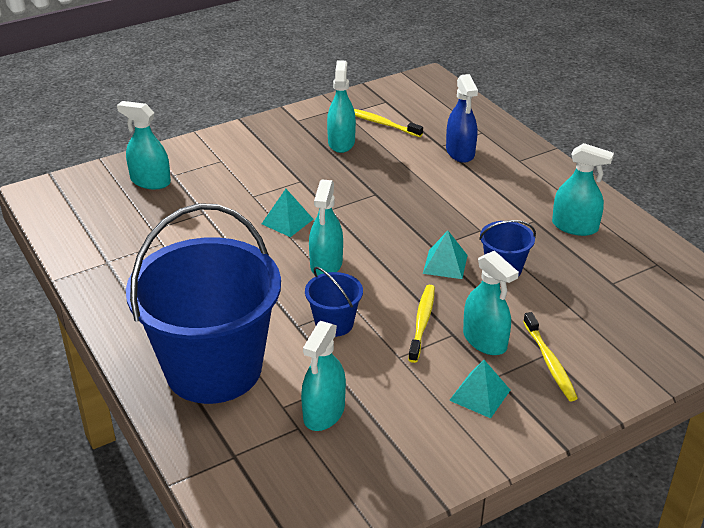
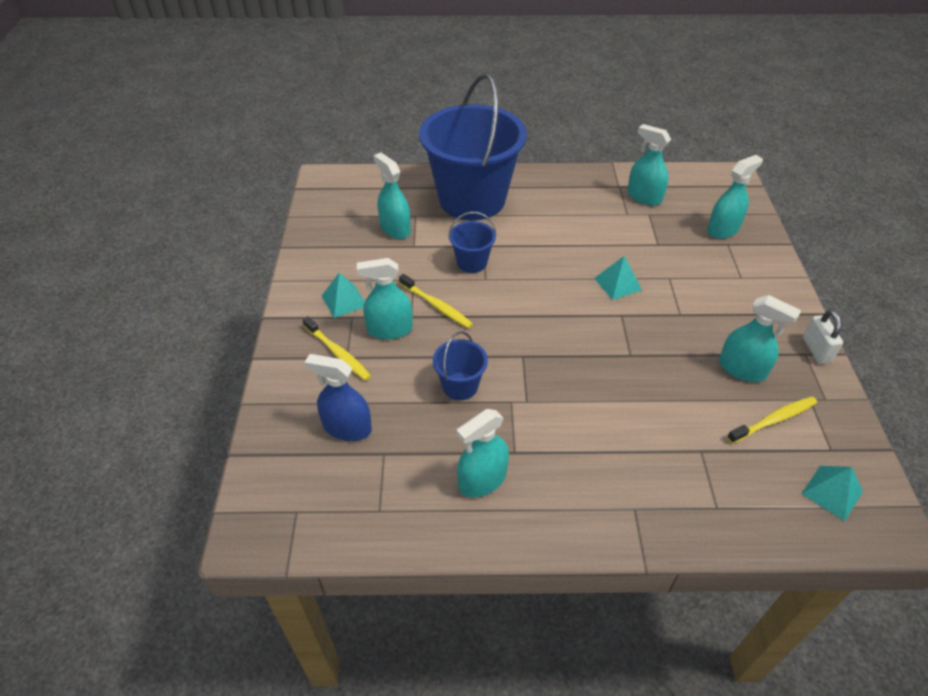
camera: 120 degrees right, 10 degrees up
(288, 117) = (816, 350): none -> white padlock
(326, 264) = (543, 284): turquoise spray bottle -> turquoise spray bottle (644, 197)
(445, 264) = (494, 352): turquoise pyramid -> turquoise pyramid (832, 492)
(460, 152) = (678, 460): blue spray bottle -> blue spray bottle (347, 428)
(549, 362) = (337, 353): yellow toothbrush -> yellow toothbrush turned 150 degrees counterclockwise

